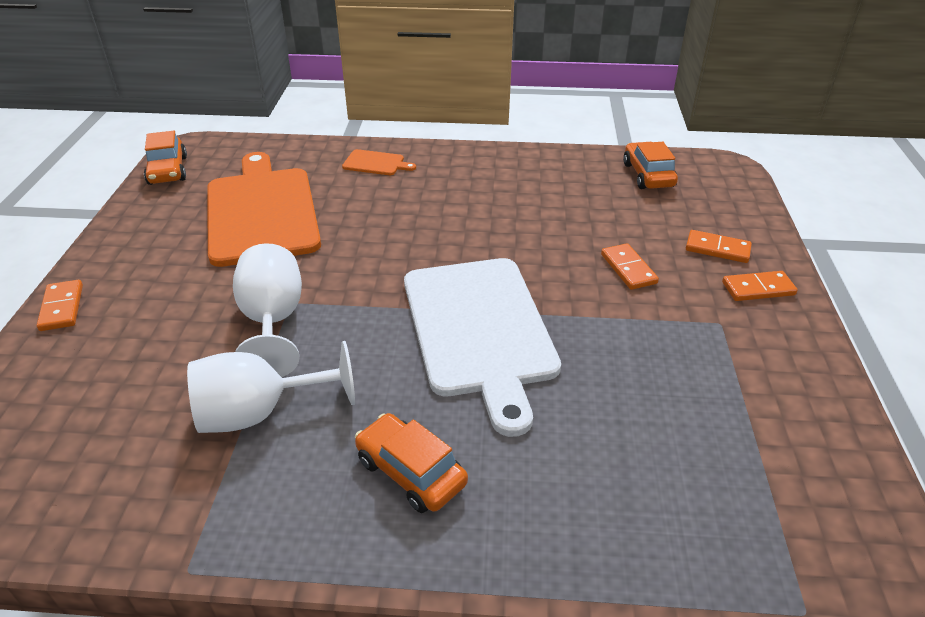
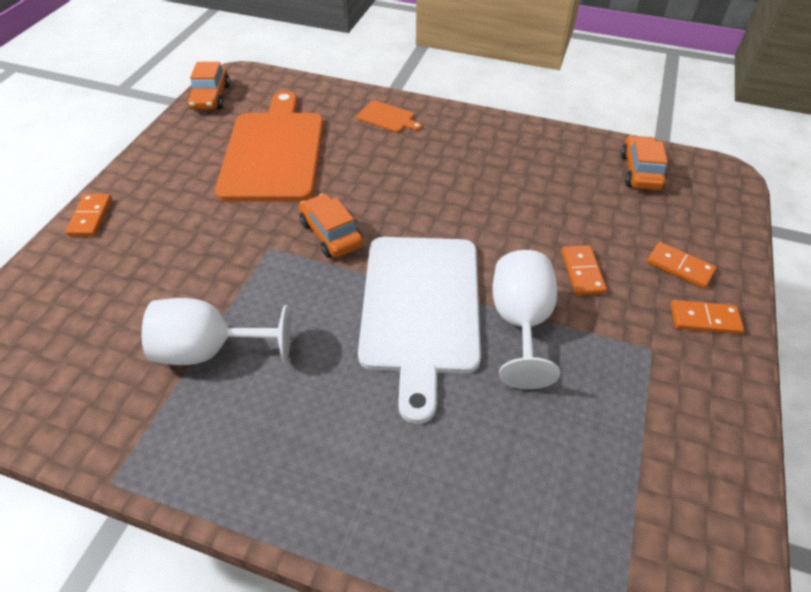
camera: 15 degrees right, 10 degrees up
(273, 322) = (248, 264): white goblet -> white goblet (520, 322)
(411, 472) = (314, 436): orange car -> orange car (331, 234)

